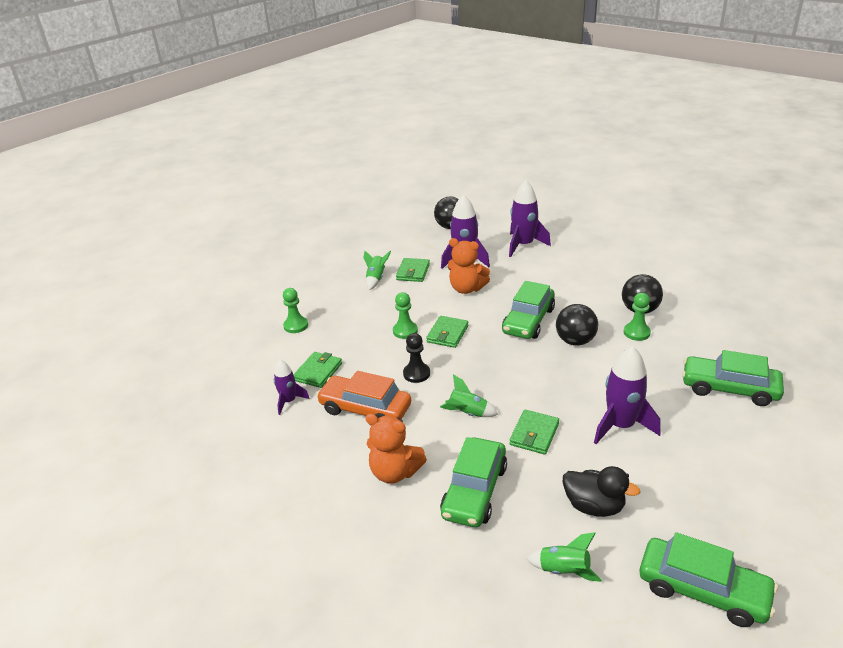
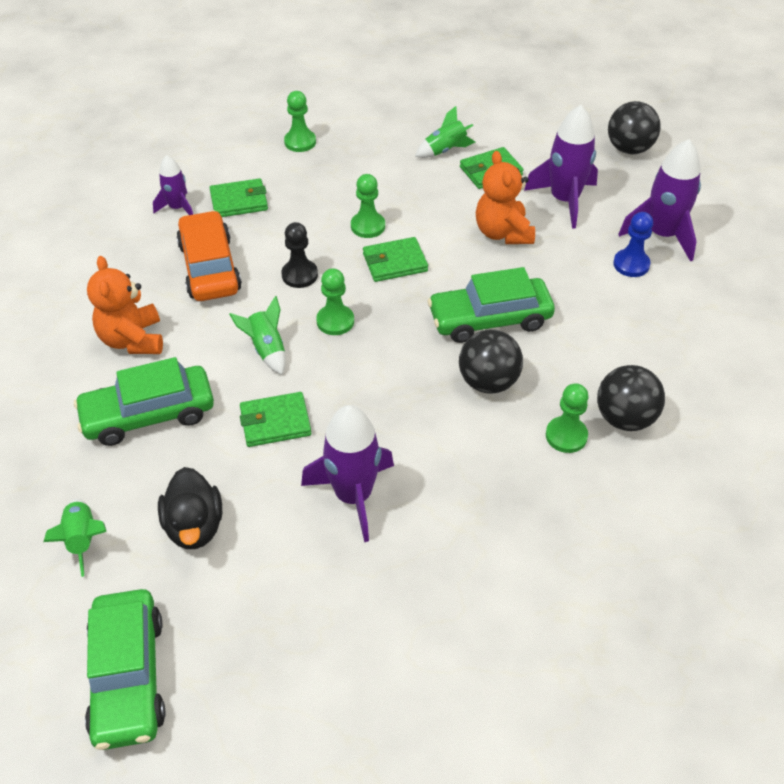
camera: 50 degrees right, 15 degrees up
(472, 376) = (335, 321): none -> green pawn
(534, 262) = (631, 264): none -> blue pawn
(729, 388) = (527, 583): green car -> none

